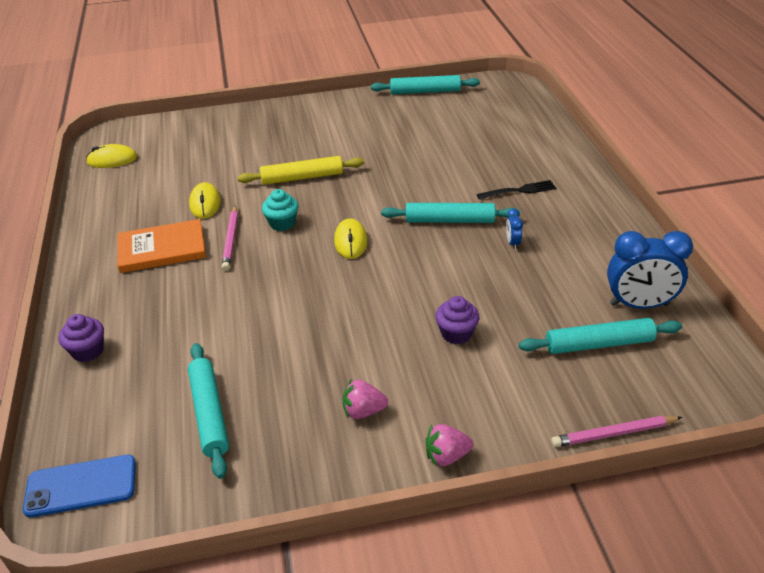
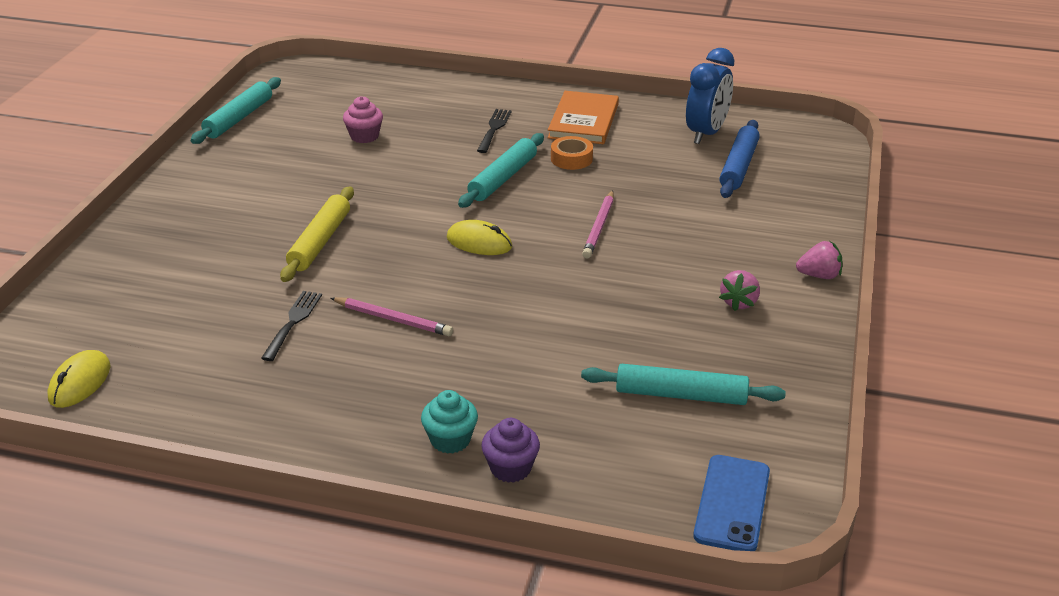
camera: 65 degrees left, 5 degrees down
(162, 249) = (358, 375): orange book -> orange book (583, 121)
(205, 203) = (293, 323): yellow mouse -> black fork
(282, 223) = (398, 277): turquoise cupcake -> turquoise cupcake (450, 440)
(446, 456) = (819, 275): pink strawberry -> pink strawberry turned 105 degrees counterclockwise
(450, 142) = (364, 136): none -> pink cupcake
(456, 333) = (674, 226): purple cupcake -> none
(512, 243) = (571, 159): blue clock -> orange tape
(598, 344) = (738, 166): turquoise rolling pin -> blue rolling pin
(613, 434) = (839, 195): pink pencil -> pink pencil (599, 227)

